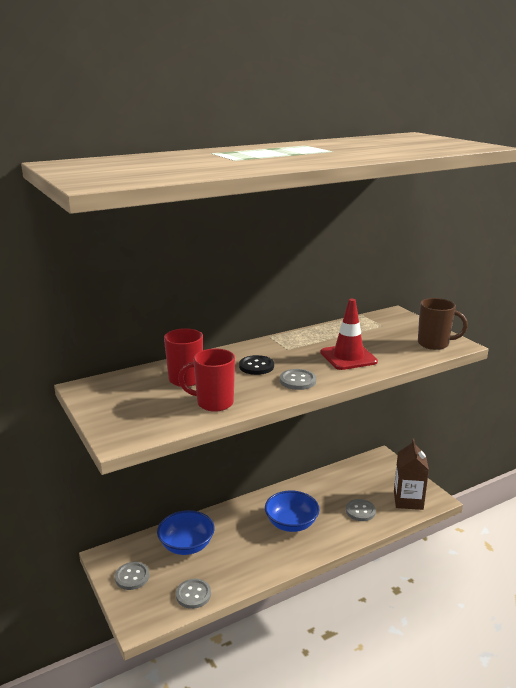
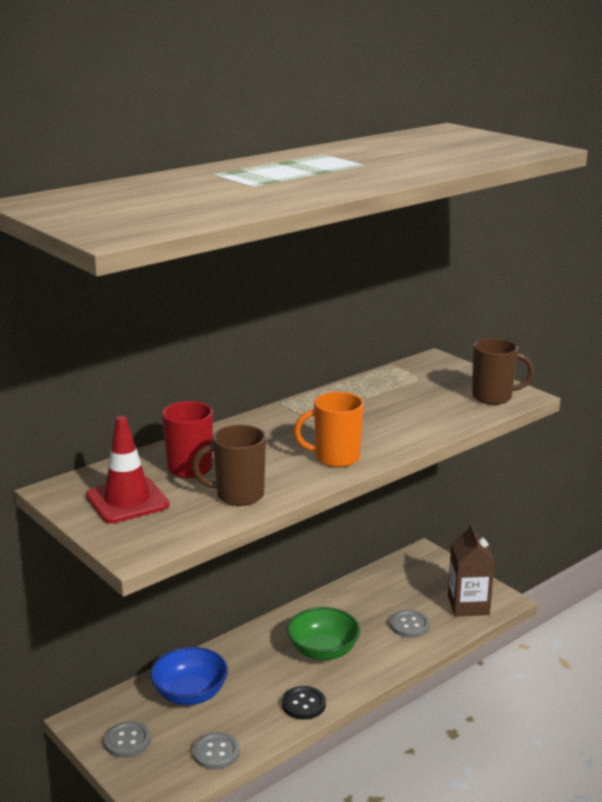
camera: 10 degrees left, 0 degrees up
(213, 403) = (238, 495): red mug -> brown mug
(256, 366) = (276, 444): black button -> black button (303, 704)
(291, 523) = (323, 651): blue bowl -> green bowl
(297, 381) = (335, 458): grey button -> orange mug
(348, 357) = (390, 423): red traffic cone -> red traffic cone (127, 501)

